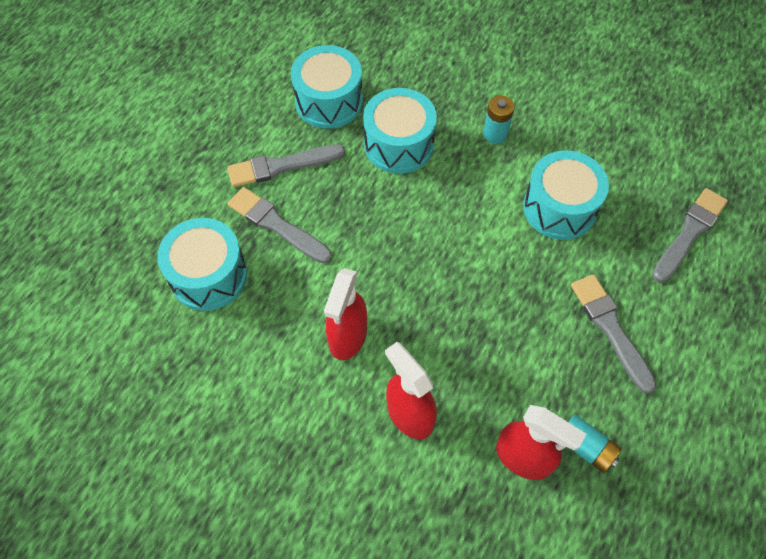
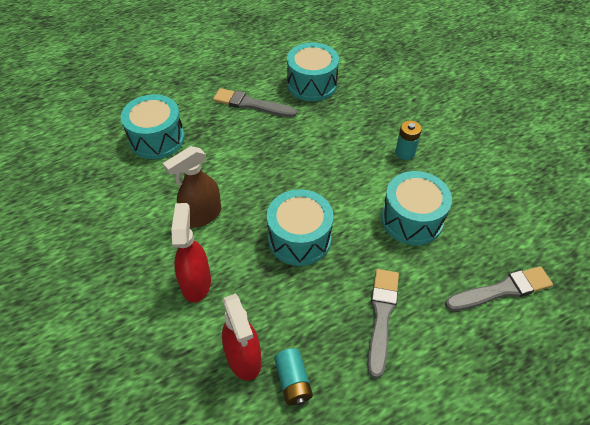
camera: 35 degrees right, 10 degrees down
(277, 225) = (219, 133): grey brush -> none
(347, 337) = (202, 215): red spray bottle -> brown spray bottle
(399, 144) = (334, 127): turquoise drum -> turquoise drum (299, 238)

